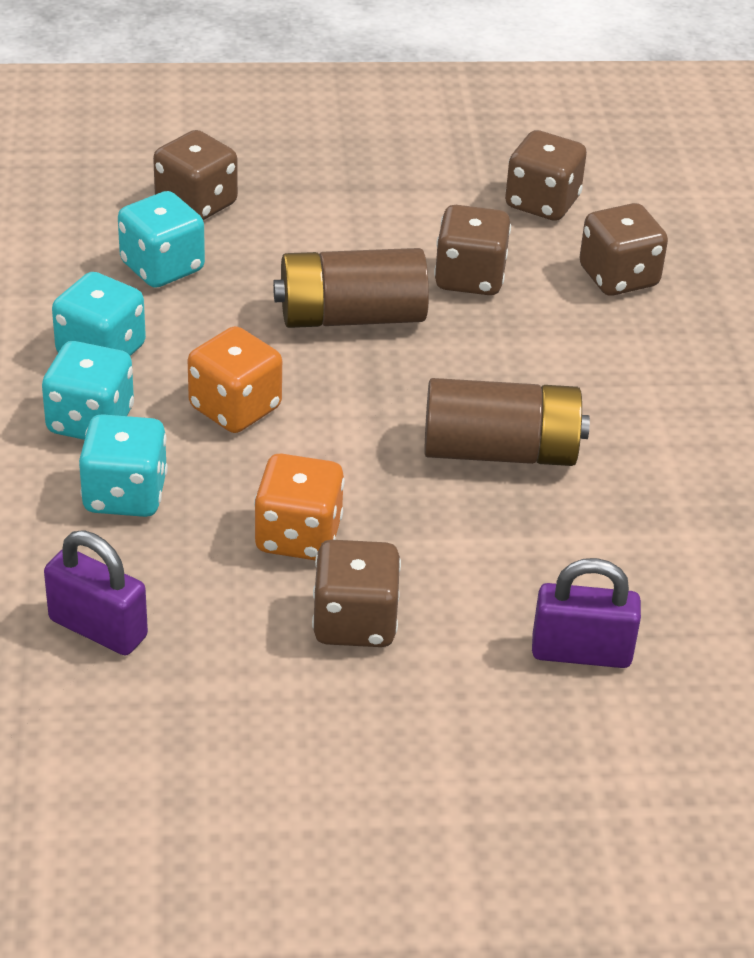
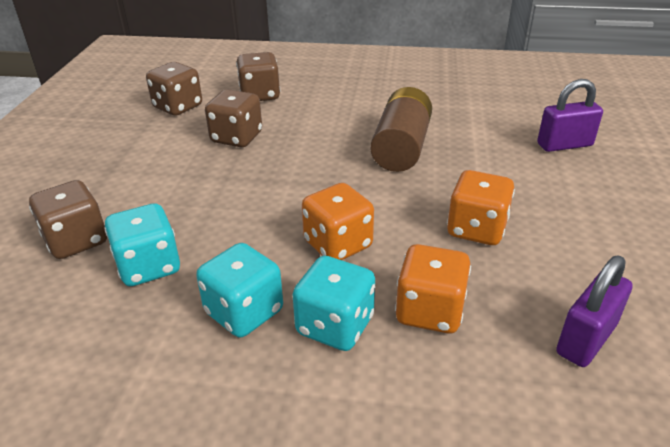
camera: 75 degrees left, 5 degrees down
(125, 494) = (430, 311): turquoise dice -> orange dice
(351, 316) = (254, 184): brown battery -> none
(355, 622) = (555, 215): brown dice -> none
(581, 652) = (564, 145): purple padlock -> purple padlock turned 60 degrees clockwise

